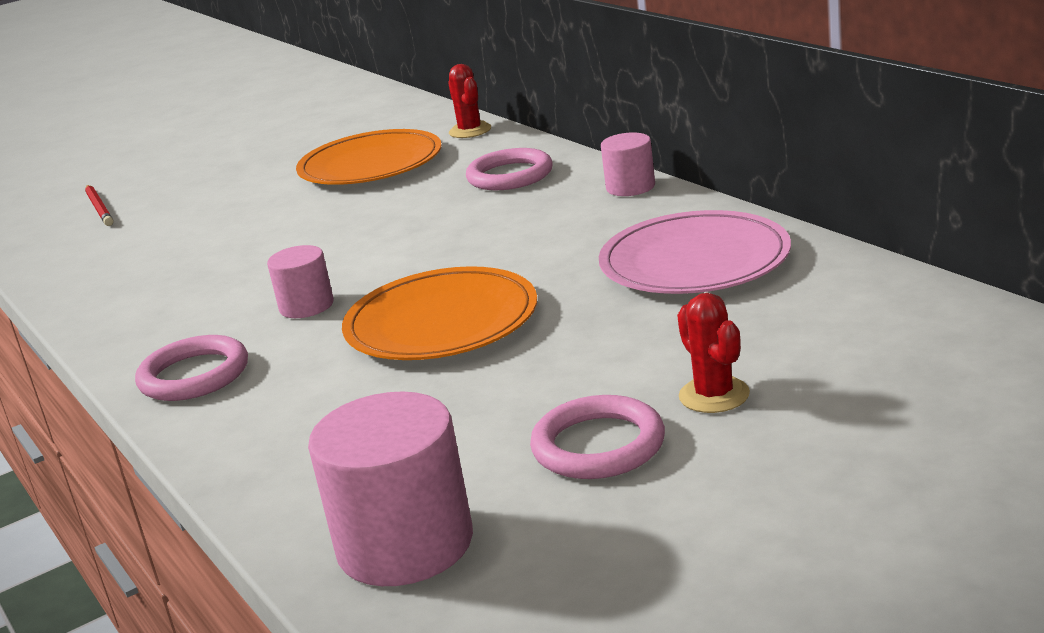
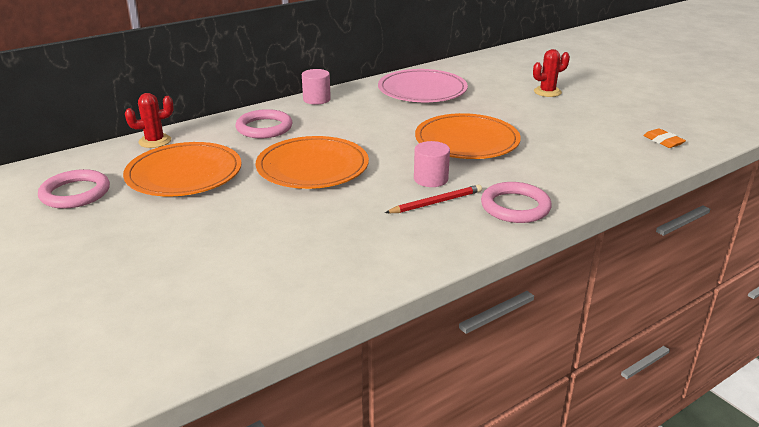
camera: 95 degrees left, 5 degrees up
(99, 208) = (139, 310): red pencil -> red pencil (436, 202)
(370, 226) = (312, 167): none -> orange plate
(405, 544) = (663, 141): pink cylinder -> orange eraser
(598, 445) = (585, 110): pink ring -> pink ring (75, 193)

